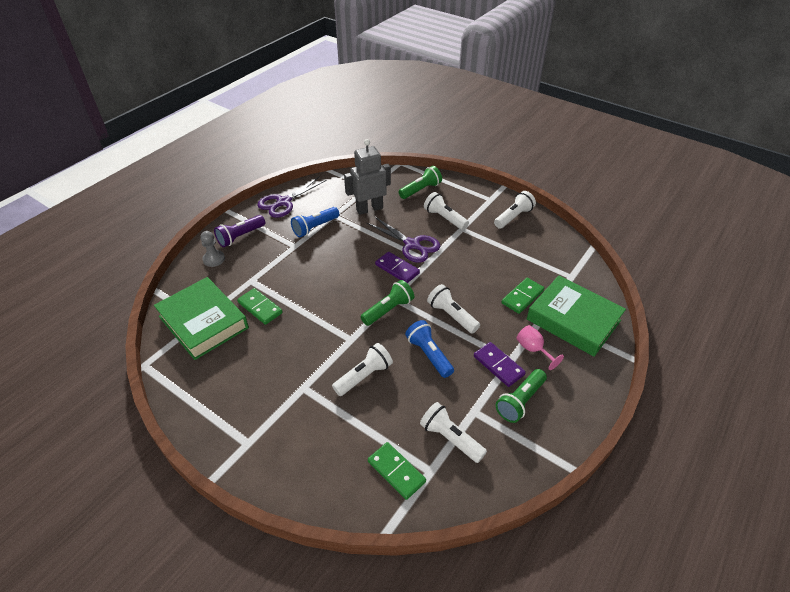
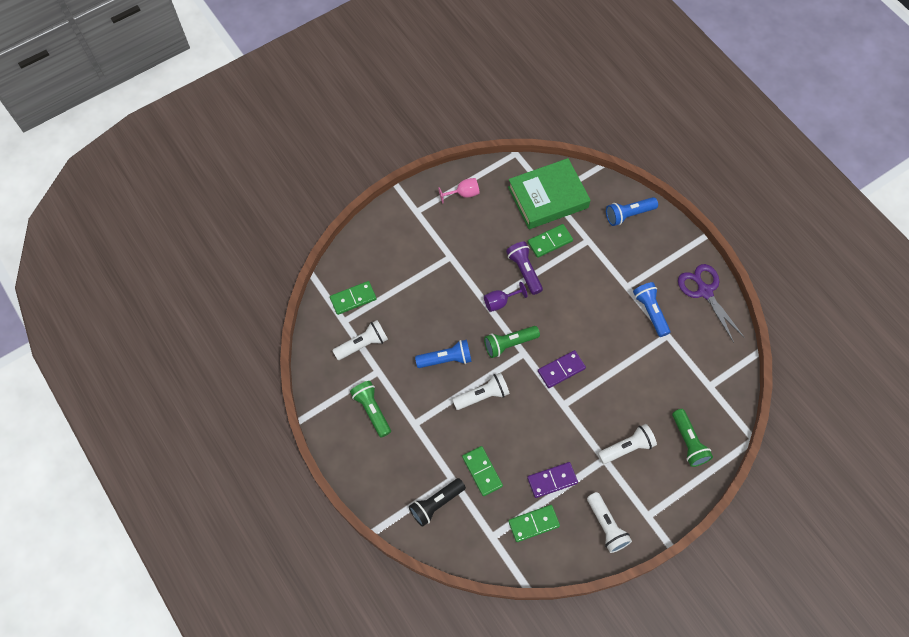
camera: 110 degrees right, 20 degrees up
(214, 259) = (628, 214): grey pawn -> blue flashlight
(240, 236) = (656, 241): purple flashlight -> purple flashlight (524, 271)
(345, 329) = (500, 302): none -> purple goblet
(364, 376) = (444, 302): white flashlight -> none
(369, 209) = (667, 374): grey robot -> none
(388, 310) = (509, 344): green flashlight -> green flashlight turned 90 degrees clockwise
(412, 245) = (593, 397): purple scissors -> none
(498, 365) = (412, 410): purple domino -> purple domino (552, 480)
(533, 350) = (417, 448): pink goblet -> pink goblet (463, 194)
(542, 255) = (533, 523): none -> green domino
(573, 320) = (436, 504): green book -> black flashlight

